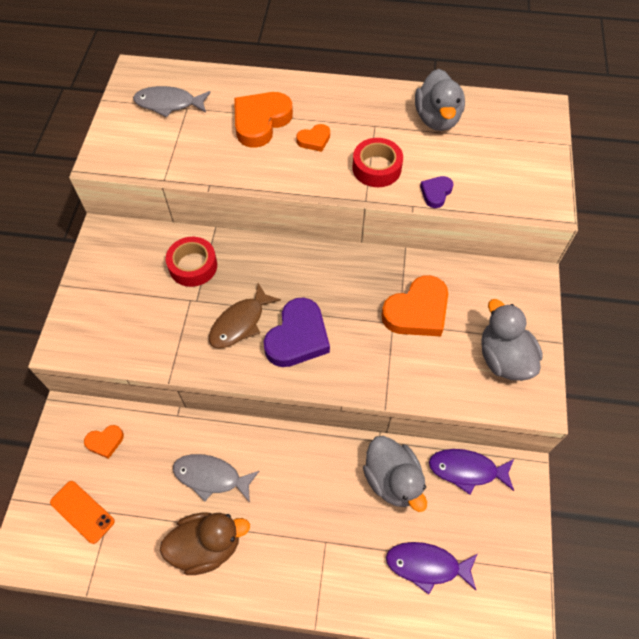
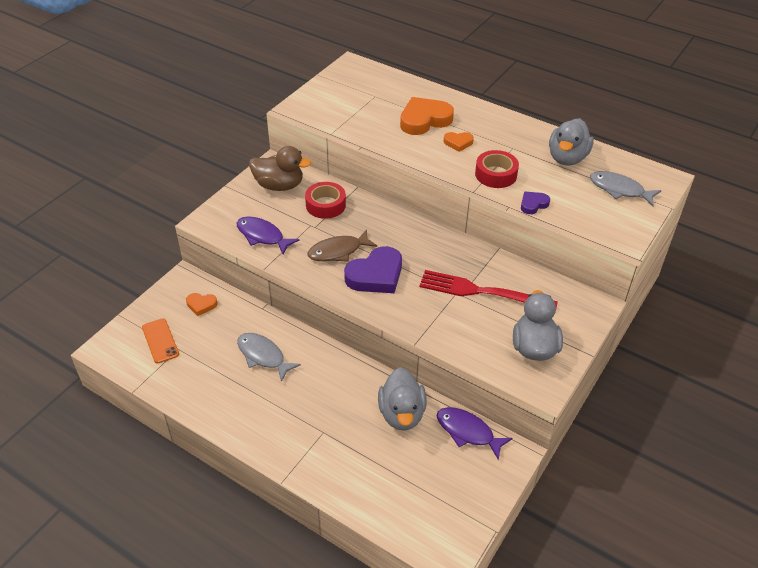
camera: 25 degrees right, 15 degrees down
(168, 104) = (363, 90): grey fish -> grey fish (619, 190)
(207, 546) = (234, 397): brown duck -> brown duck (279, 185)
(417, 311) = (481, 292): orange heart -> red fork
(426, 565) = (393, 481): purple fish -> purple fish (262, 236)

